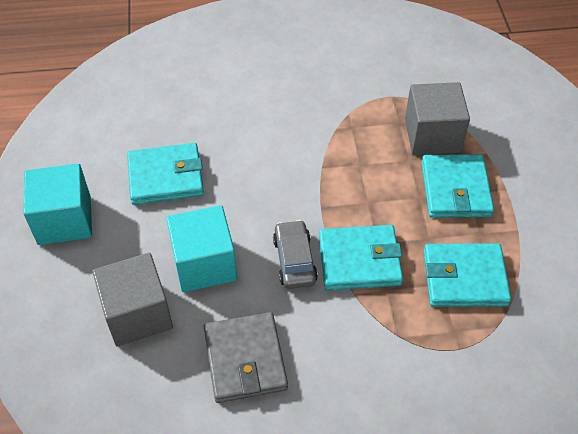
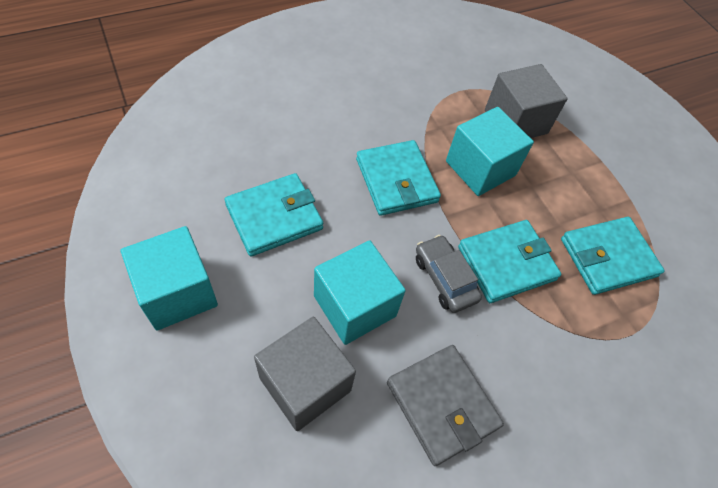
camera: 25 degrees left, 5 degrees up
(374, 172) = (480, 168): none -> turquoise cube
(455, 189) = (559, 170): turquoise wallet -> turquoise wallet (396, 180)

